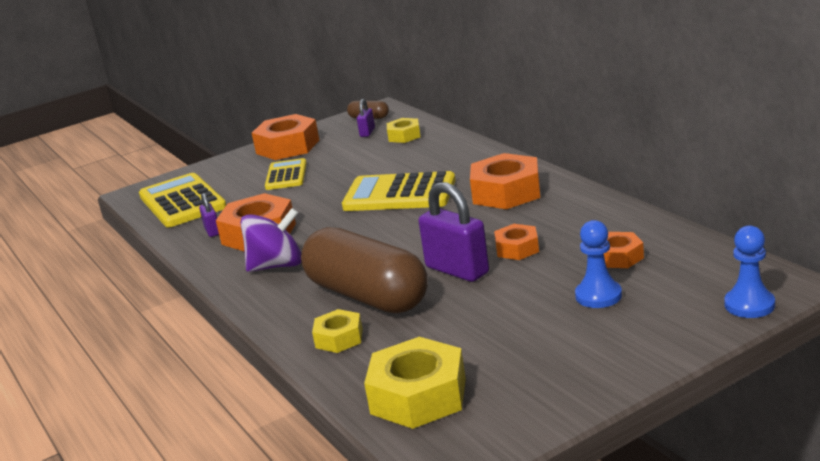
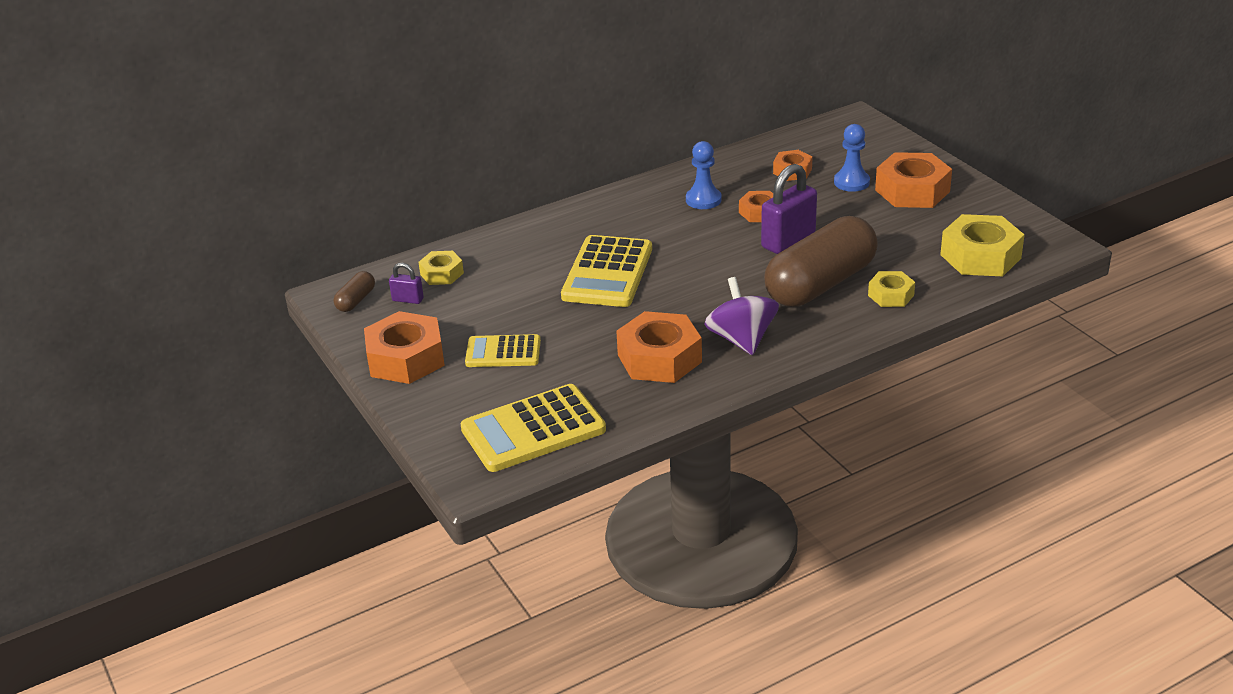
camera: 90 degrees left, 10 degrees up
(212, 231) = (634, 393): purple padlock -> none
(506, 192) = (640, 215): orange nut -> orange nut (912, 191)
(749, 305) = (879, 132): blue pawn -> blue pawn (703, 200)

